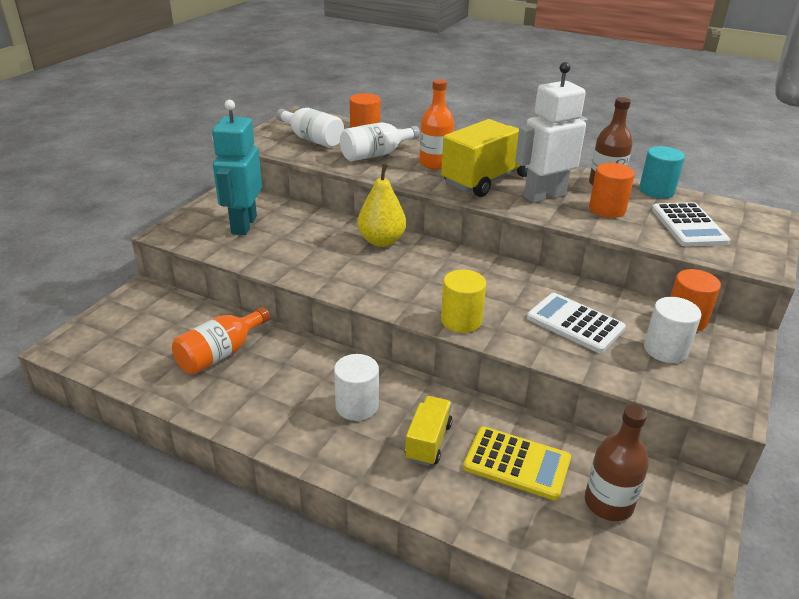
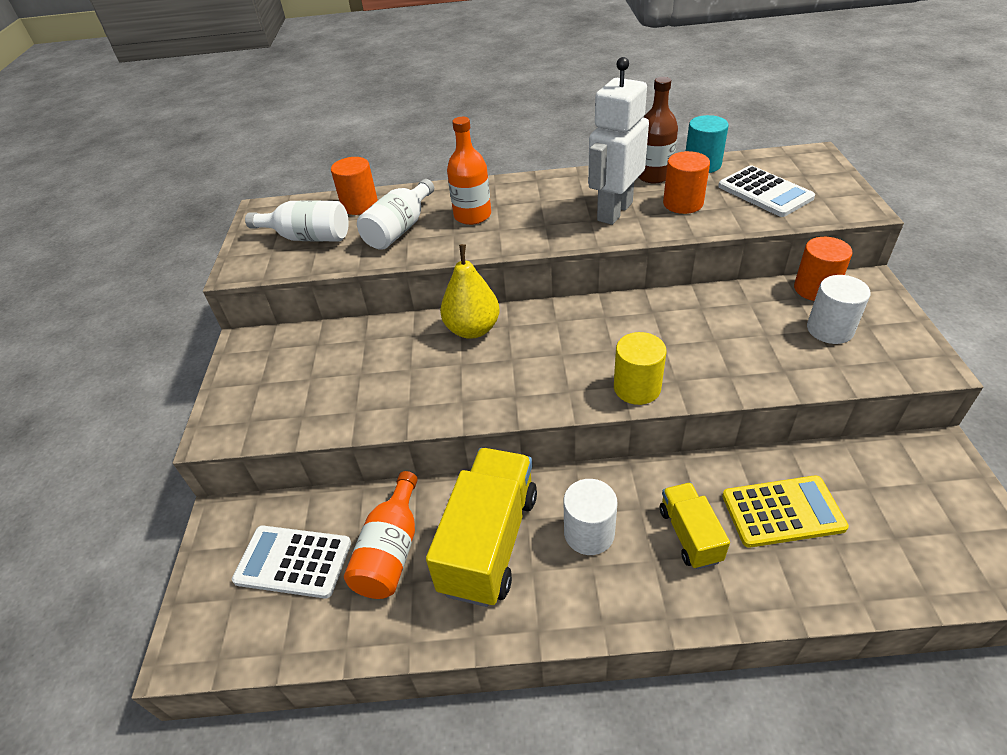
camera: 25 degrees left, 10 degrees up
(243, 225) = (300, 379): turquoise robot -> none
(487, 180) = (543, 214): yellow truck -> yellow truck (489, 542)
(575, 323) = (735, 339): white calculator -> white calculator (293, 561)
(608, 503) = (886, 508): brown bottle -> none

